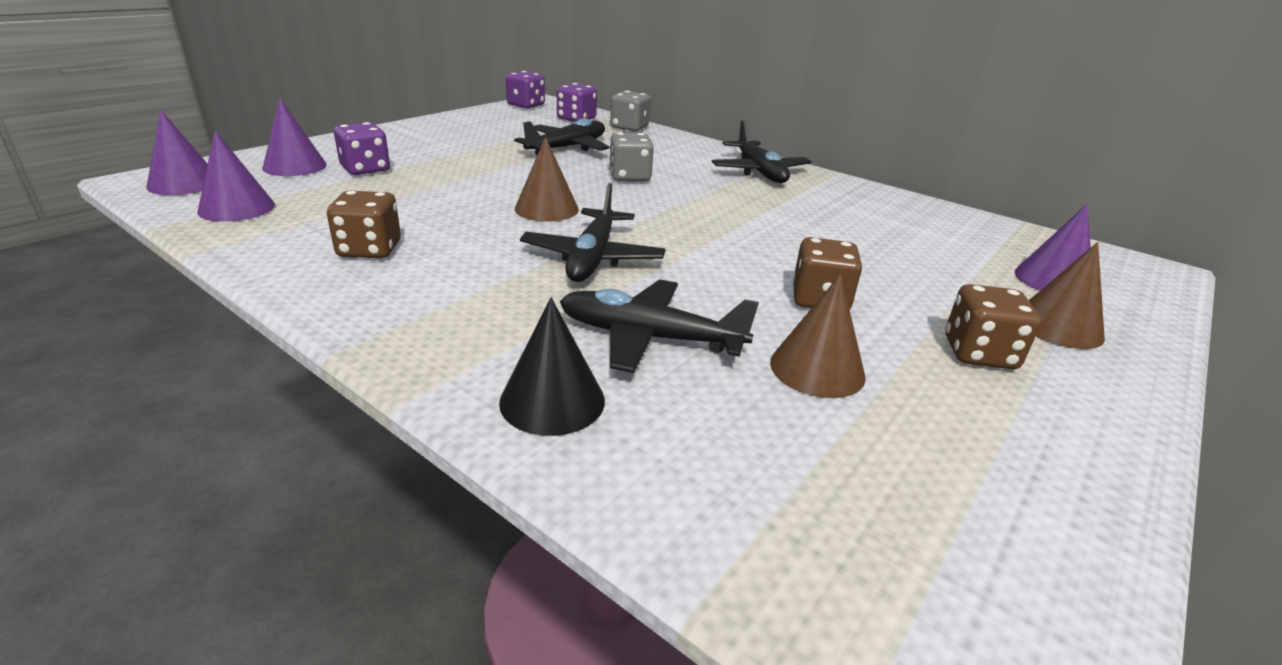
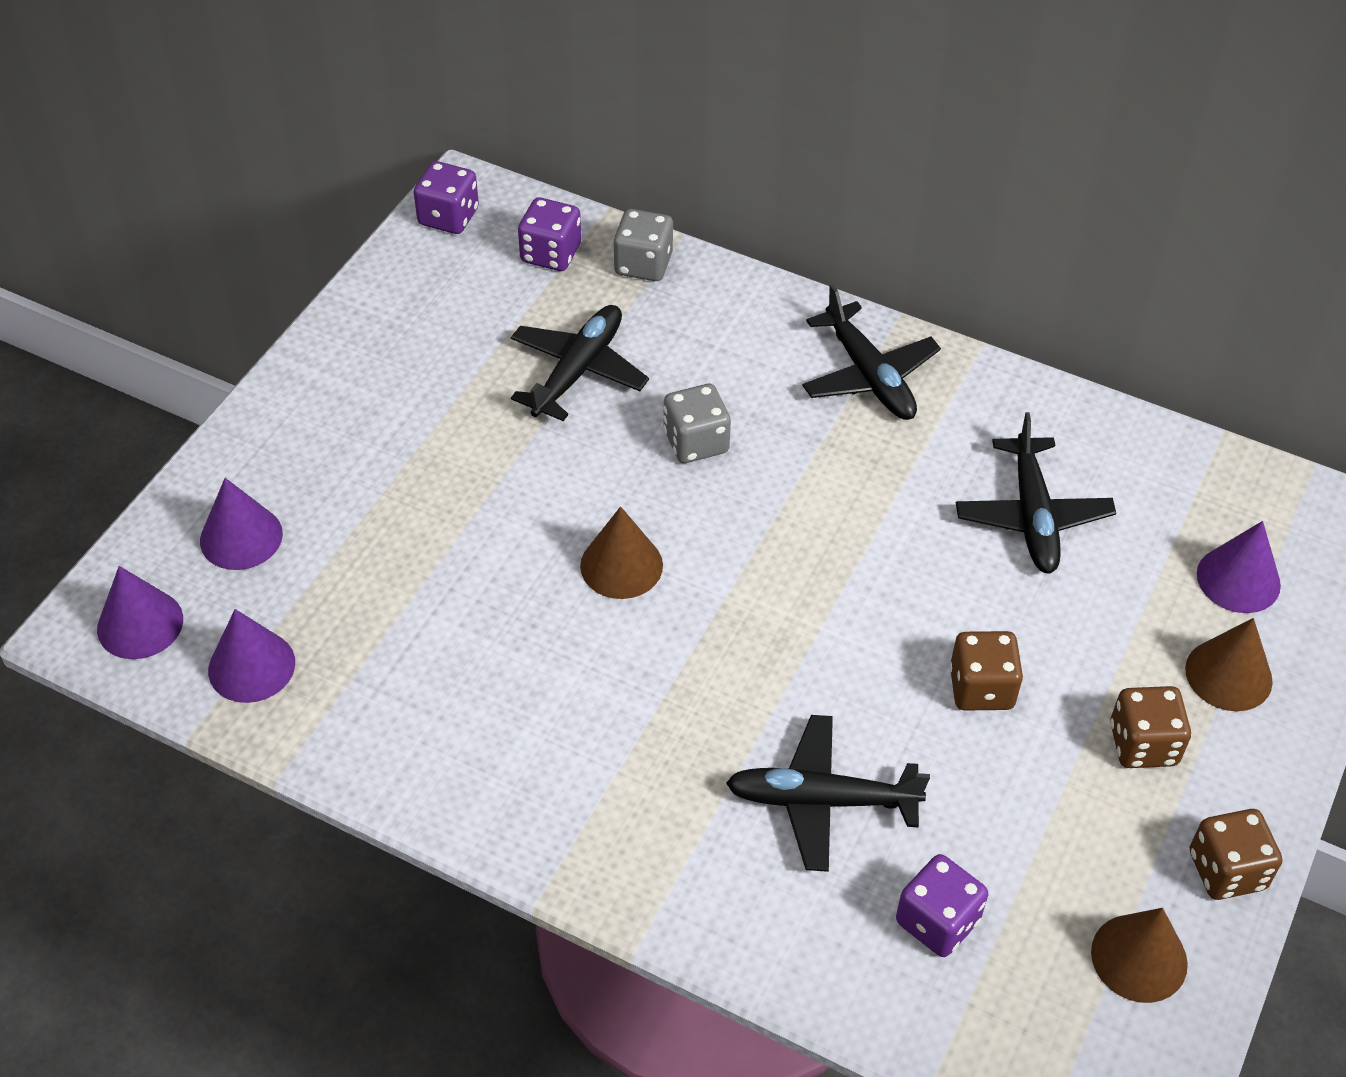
camera: 10 degrees left, 20 degrees up
(365, 169) = (338, 519): purple dice -> purple dice (937, 921)
(369, 249) = (464, 716): brown dice -> brown dice (1226, 870)
(552, 401) = (763, 913): black cone -> none
(593, 257) = (717, 666): black plane -> black plane (1032, 515)
(817, 369) = (988, 809): brown cone -> brown cone (1139, 957)

